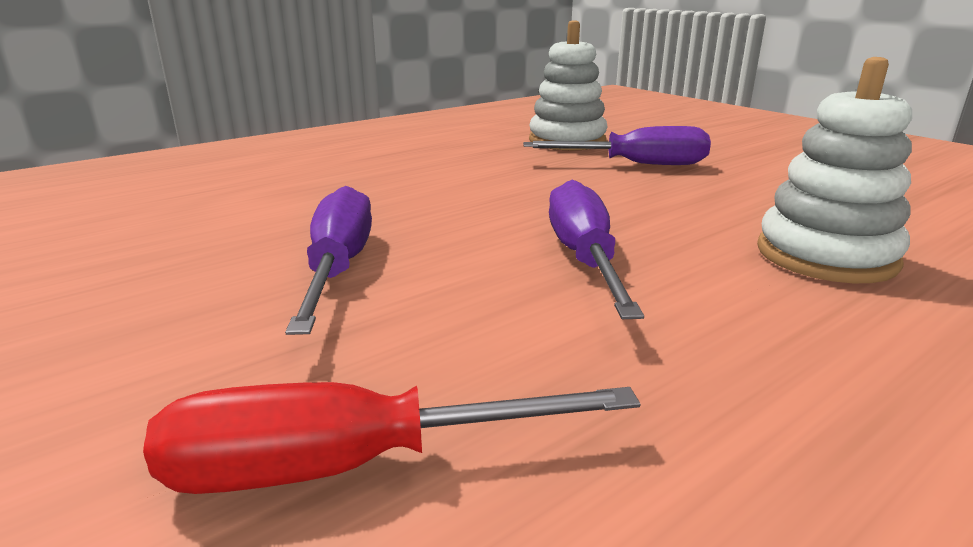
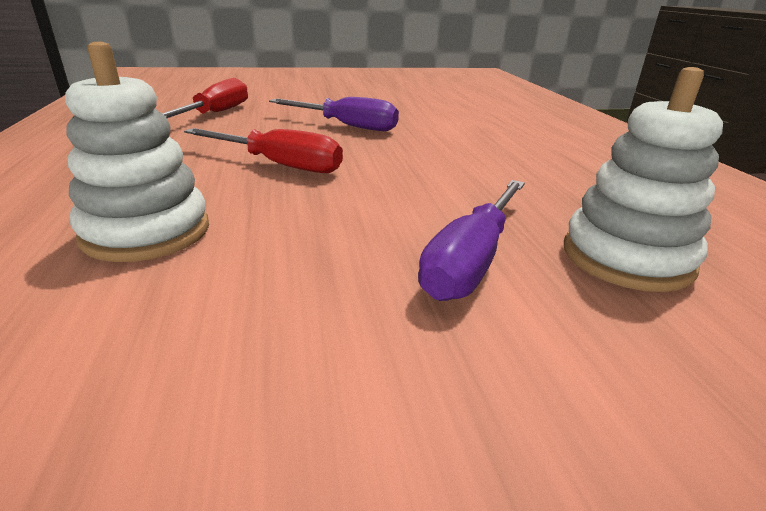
camera: 115 degrees right, 5 degrees up
(584, 258) = (280, 165): purple screwdriver -> red screwdriver

